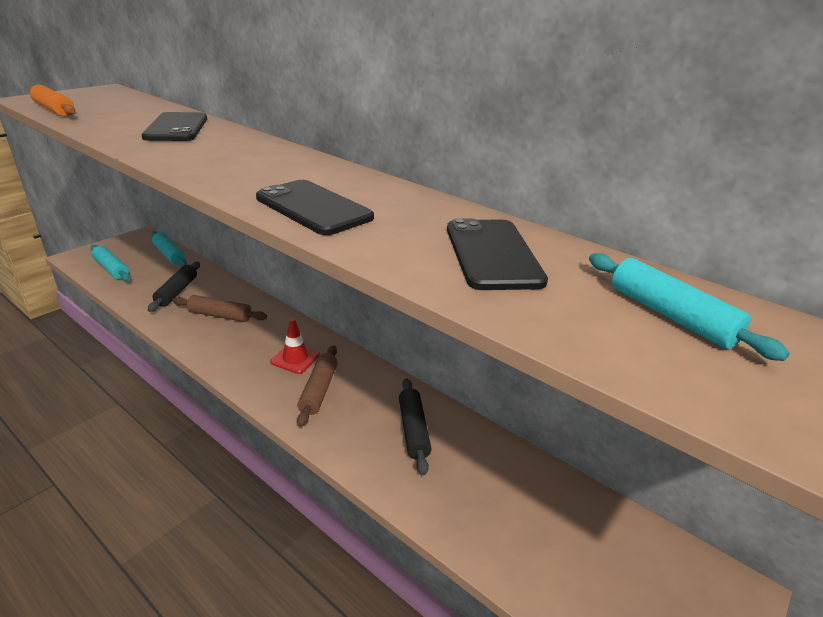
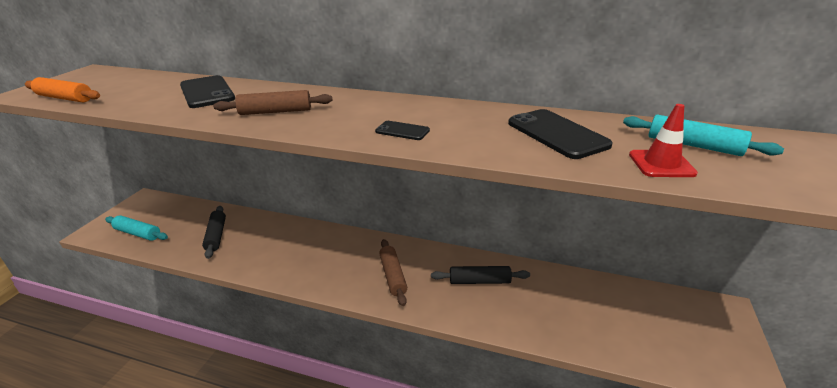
camera: 20 degrees left, 0 degrees up
(169, 254) = (184, 207): turquoise rolling pin -> none
(220, 315) = (270, 244): brown rolling pin -> brown rolling pin (275, 111)
(295, 358) = (357, 258): red traffic cone -> red traffic cone (661, 164)
(313, 208) = (402, 131): black phone -> black phone, size x0.53
(413, 430) = (479, 281): black rolling pin -> black rolling pin turned 60 degrees counterclockwise

